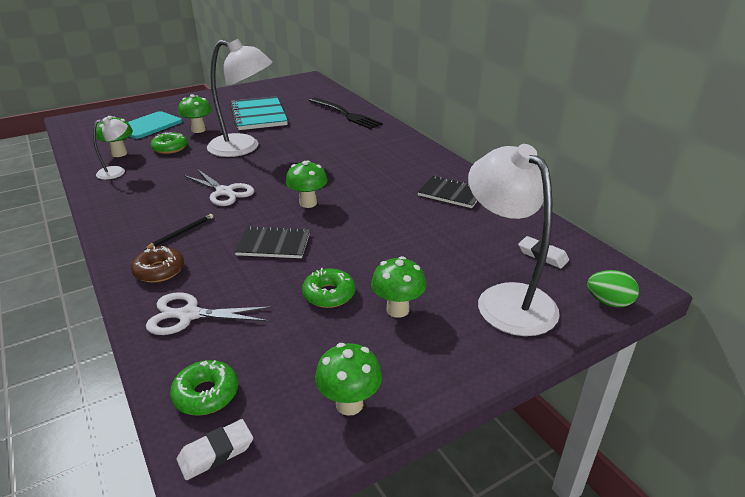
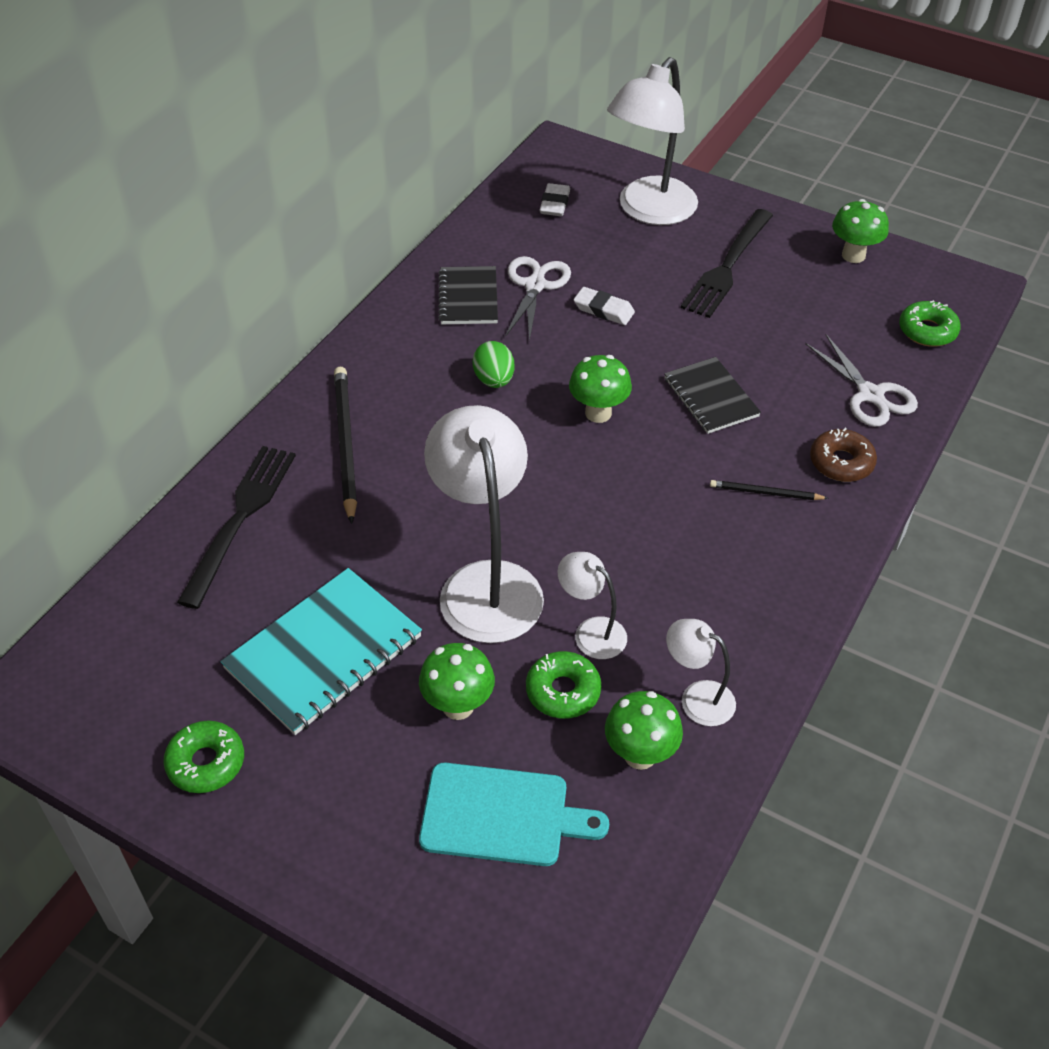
camera: 120 degrees left, 15 degrees up
(185, 161) = (591, 632): none -> white lamp
(216, 452) = (959, 298): white eraser -> white eraser (603, 310)
(224, 192) = (641, 514): white scissors -> white scissors (535, 286)
(329, 294) = (749, 317): green donut -> green donut (206, 763)
(365, 139) = (345, 444): none -> black pencil
(397, 310) = (727, 267): green mushroom -> black fork
(608, 302) = (600, 157): green egg -> green egg (494, 380)

